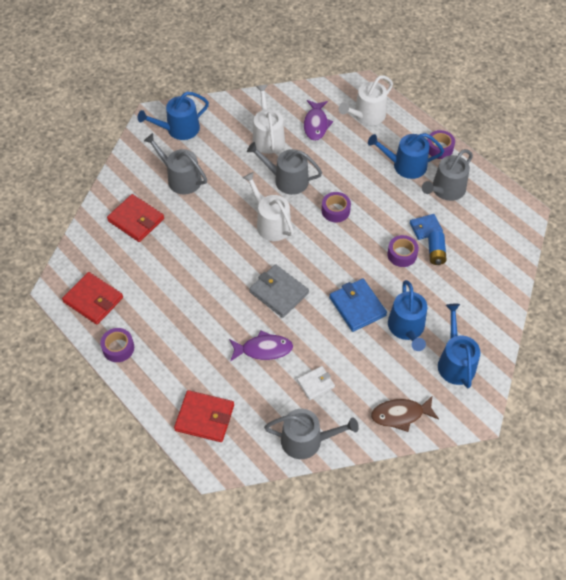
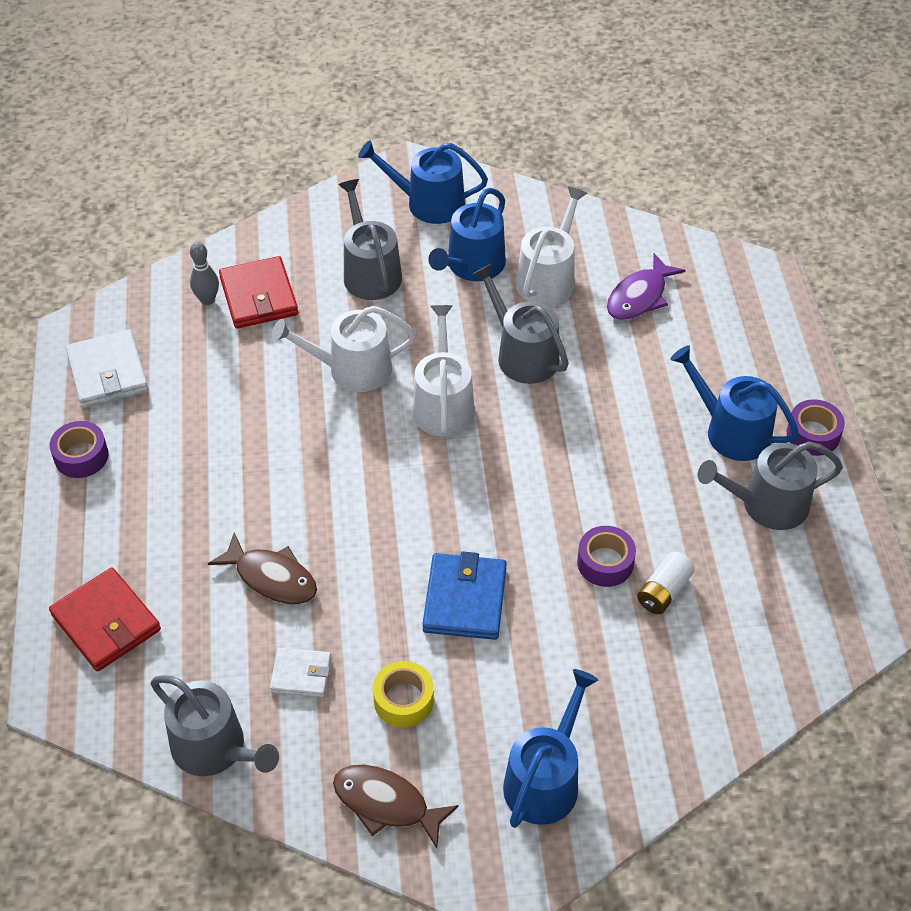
camera: 35 degrees right, 5 degrees down
(93, 300) = (108, 372): red wallet -> white wallet
(111, 235) = (207, 300): none -> grey bowling pin
(263, 349) = (272, 577): purple fish -> brown fish
(279, 292) = (366, 509): grey wallet -> none
(335, 210) = (557, 439): purple tape -> none
(366, 115) = (733, 324): white watering can -> white watering can (352, 369)
(369, 366) = (403, 700): none -> yellow tape
(407, 328) = (513, 679): blue watering can -> blue watering can (472, 265)
(425, 228) = (680, 544): blue wallet -> none
(436, 252) = (663, 591): blue battery -> white battery

